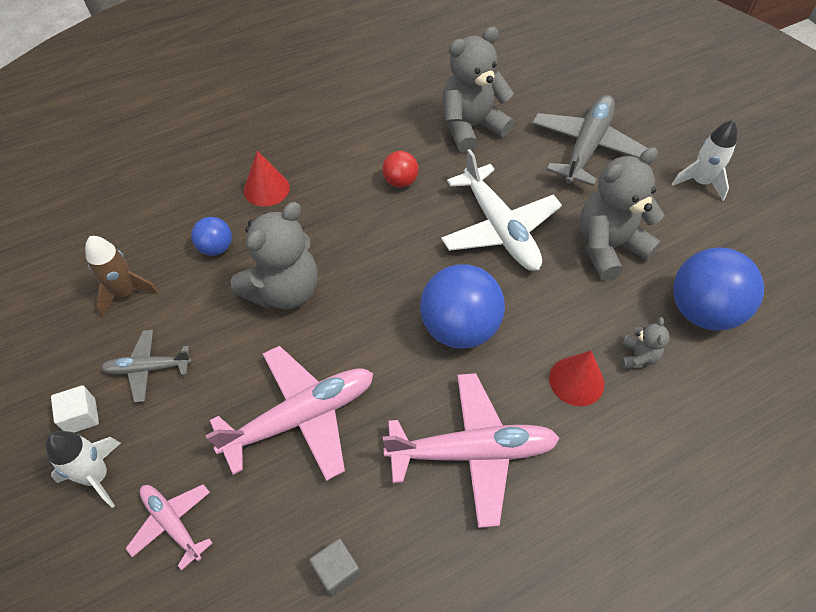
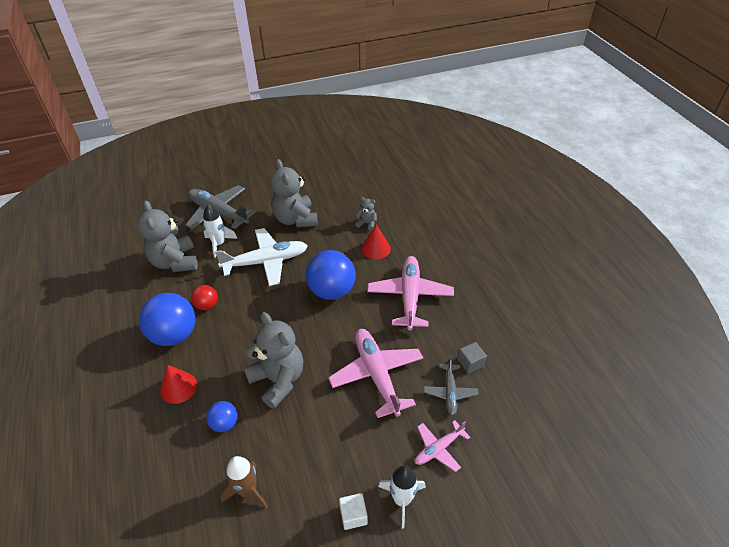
camera: 80 degrees left, 10 degrees down
(148, 368) = (322, 469): grey plane -> grey plane (450, 392)
(700, 182) = (265, 176): white rocket -> white rocket (219, 244)
(702, 311) = (346, 195): blue ball -> blue ball (174, 335)

